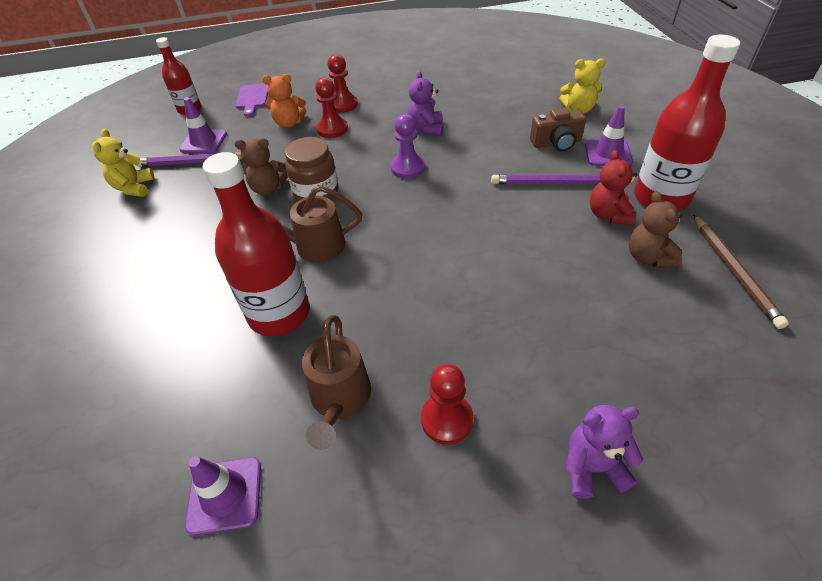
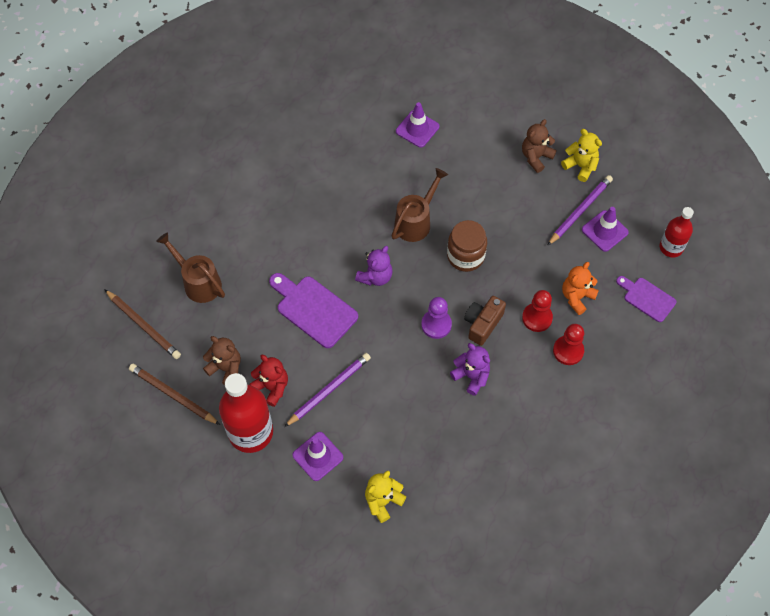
camera: 130 degrees right, 15 degrees up
(225, 495) = (303, 105): purple traffic cone -> purple traffic cone (417, 129)
(268, 189) = (499, 234): brown teddy bear -> brown teddy bear (536, 157)
(279, 314) = (379, 175): red bottle -> none
(339, 401) = (301, 166): brown watering can -> brown watering can (198, 282)
(447, 419) = (249, 196): red pawn -> none
(501, 245) = (314, 309): none -> purple cutting board
(556, 143) = (363, 438): brown camera -> brown camera (482, 324)
(592, 467) = (176, 225): purple teddy bear -> purple teddy bear (375, 276)
(735, 365) = (143, 325): none -> brown pencil

